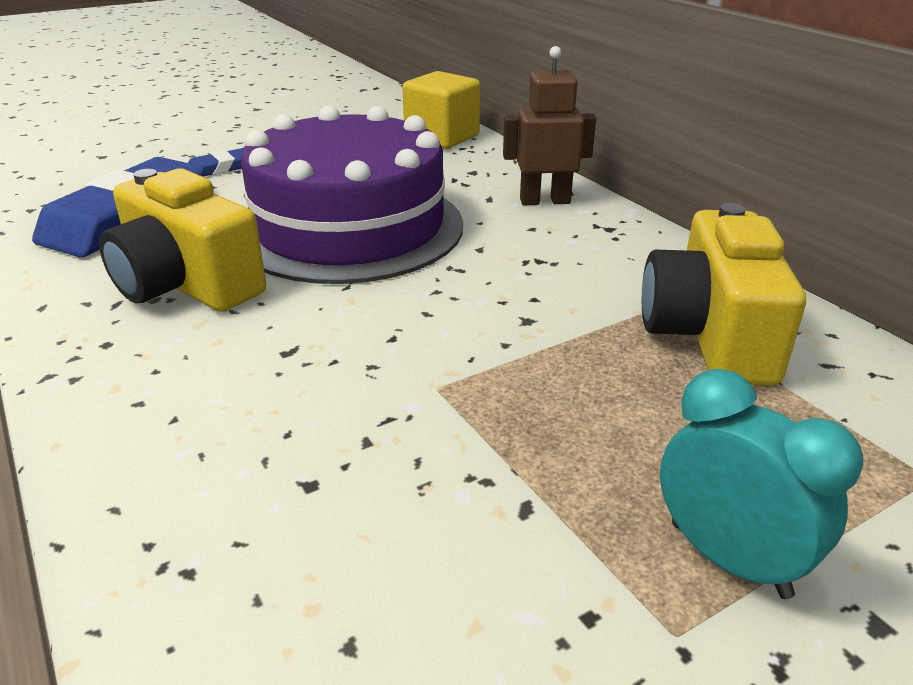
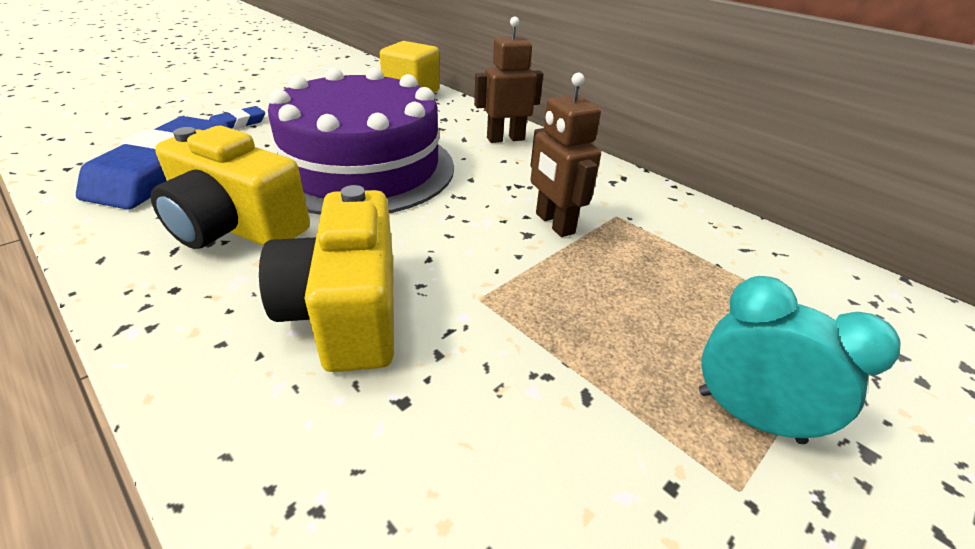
camera: 15 degrees left, 5 degrees up
(567, 310) = (554, 223): none -> brown robot
(709, 335) = (660, 234): yellow camera -> yellow camera (347, 311)

